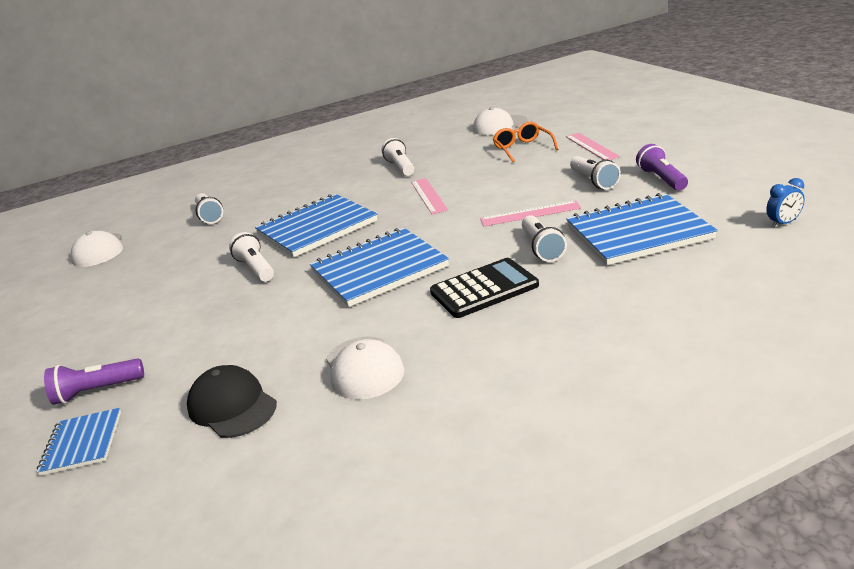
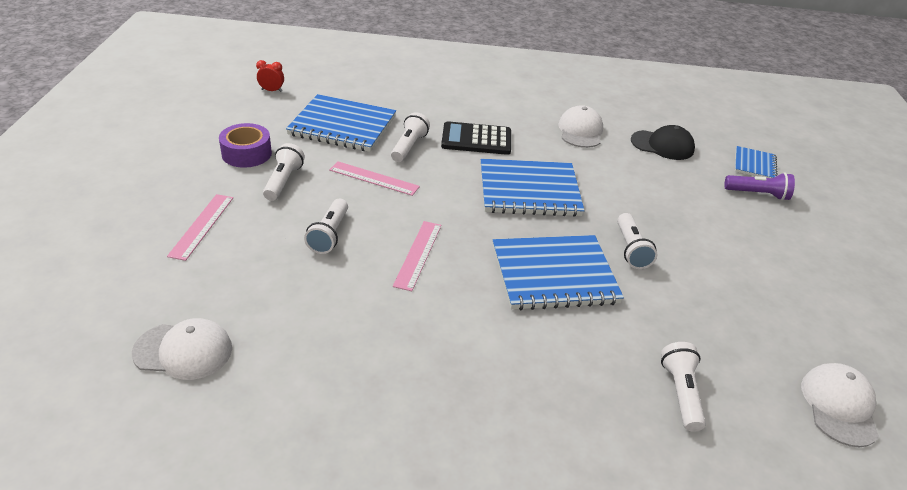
camera: 160 degrees left, 10 degrees up
(232, 406) = (662, 145): black cap -> black cap turned 60 degrees counterclockwise
(401, 167) = (393, 335): white flashlight -> white flashlight (329, 235)
(522, 148) = (247, 272): orange glasses -> none
(661, 179) = (246, 153): purple flashlight -> purple tape
(783, 223) = (271, 90): blue clock -> red clock

